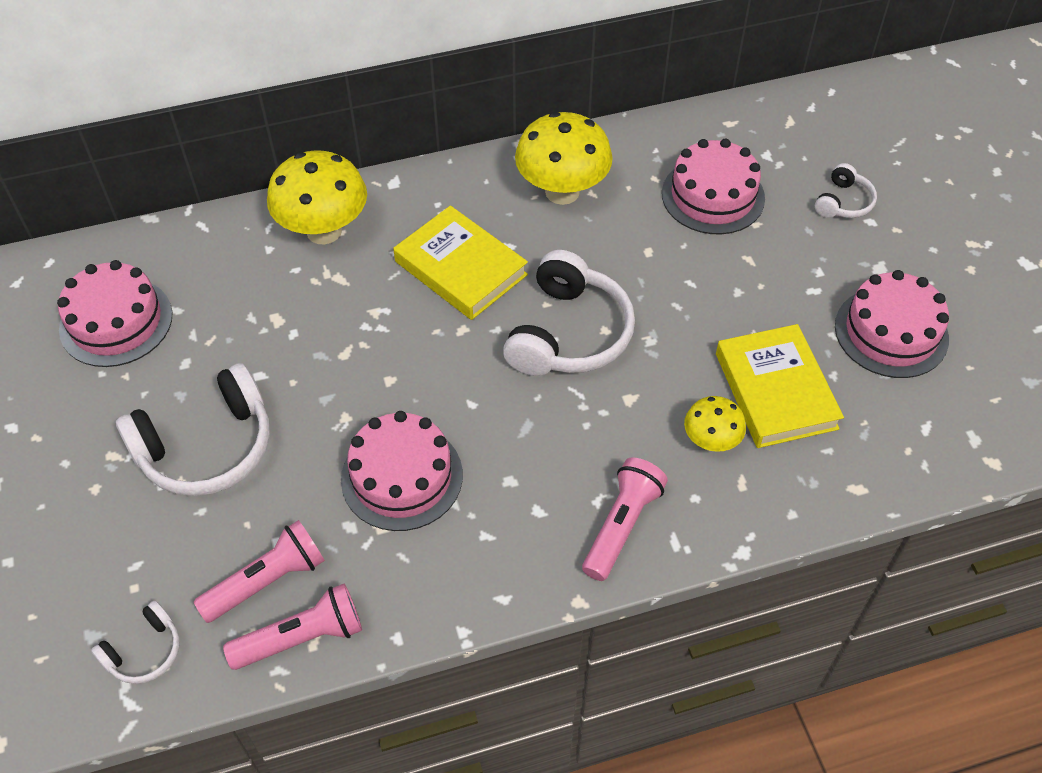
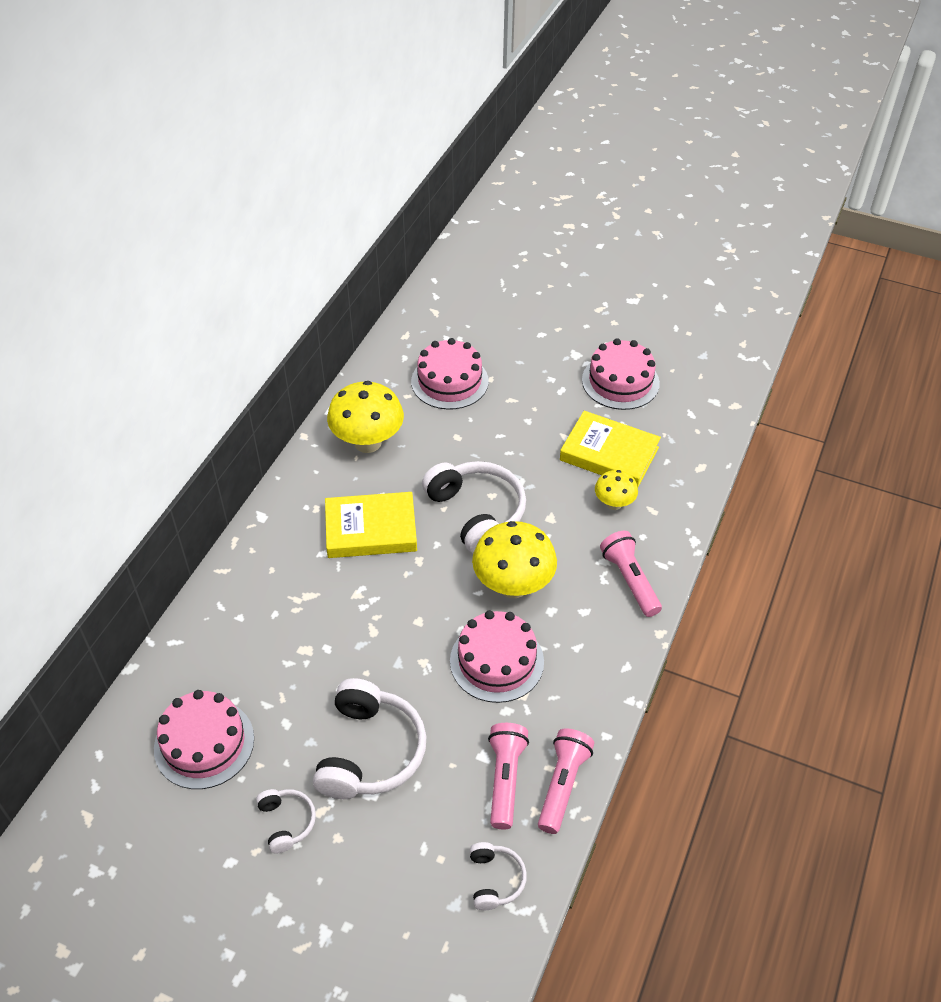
camera: 50 degrees left, 5 degrees down
(324, 231) = (259, 578): yellow mushroom -> yellow mushroom (513, 586)
(843, 202) = (516, 334): white headphones -> white headphones (286, 822)

